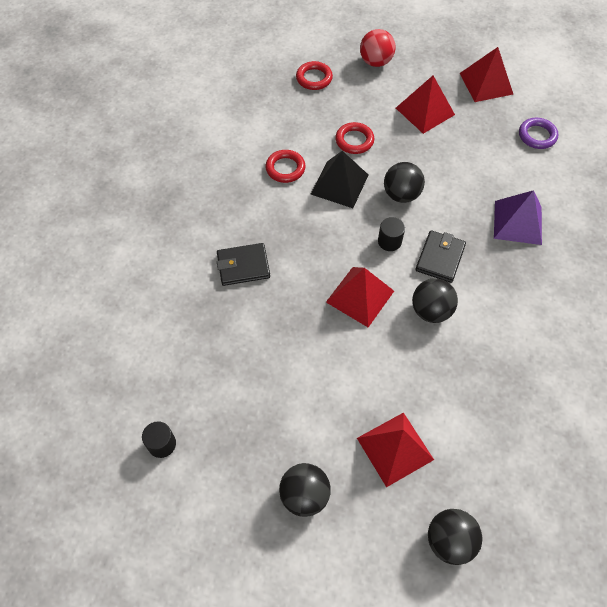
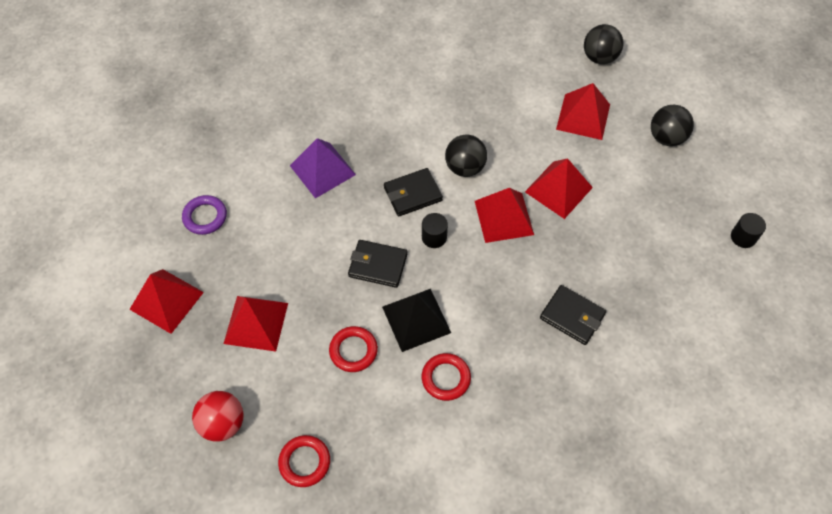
camera: 135 degrees left, 0 degrees up
(344, 355) = (558, 189): none -> red pyramid
(401, 194) = (378, 265): black ball -> black wallet

